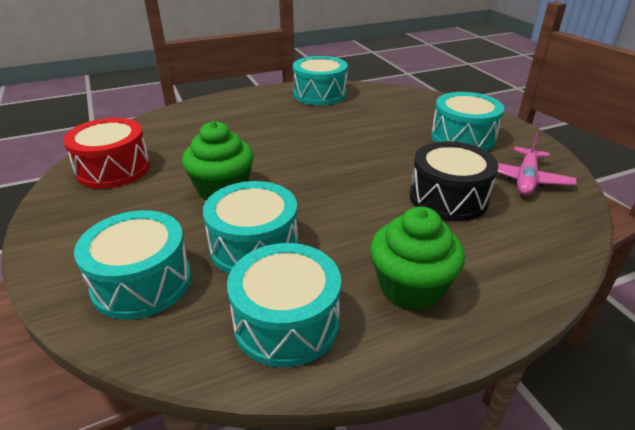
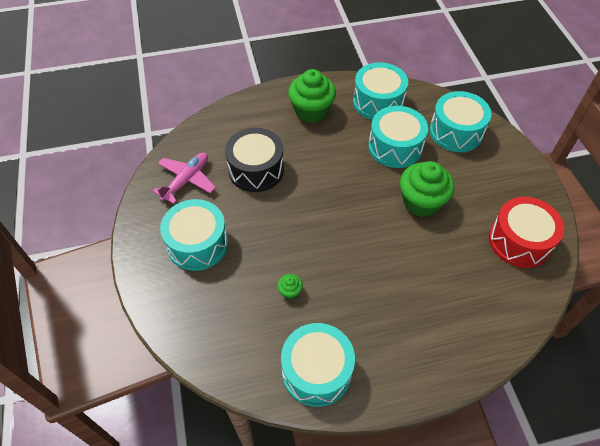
camera: 170 degrees left, 20 degrees up
(356, 121) = (290, 291): none -> green cupcake

